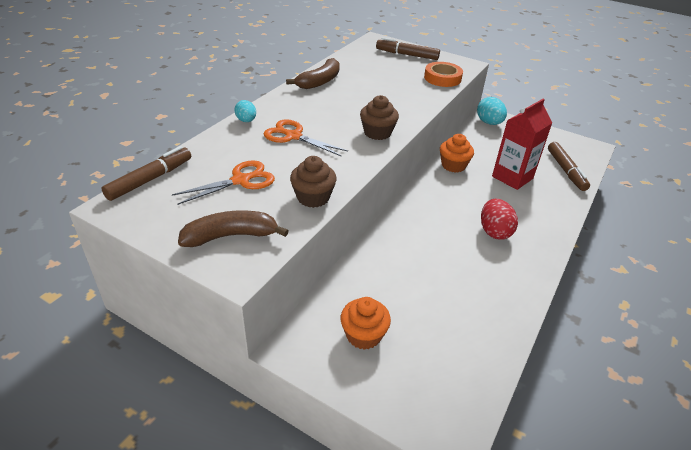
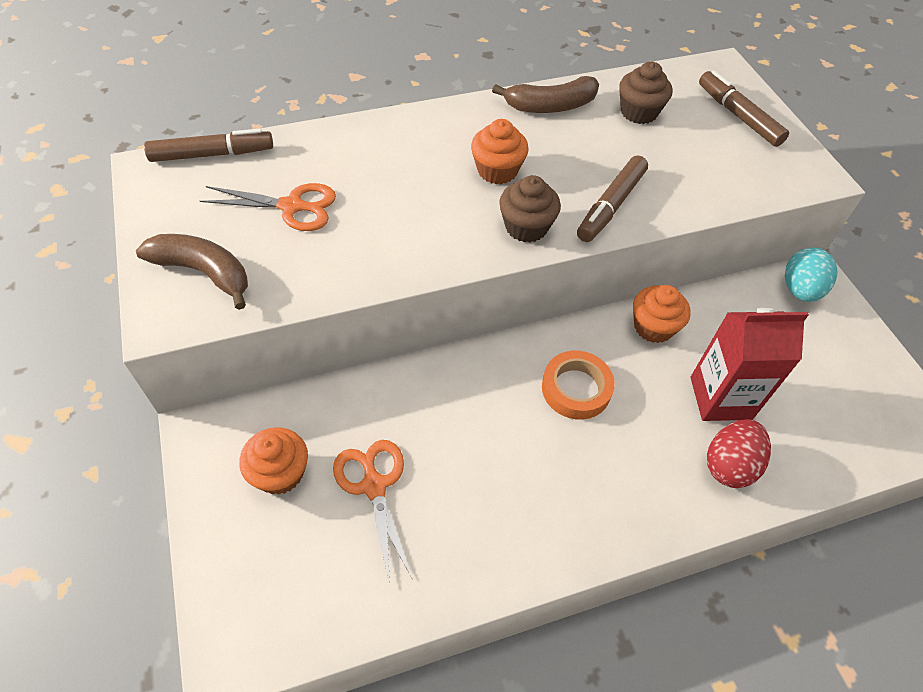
camera: 40 degrees right, 15 degrees up
(246, 121) = (391, 125): turquoise egg -> none
(293, 136) = (417, 176): orange scissors -> orange scissors (374, 485)
(313, 197) = (337, 276): brown cupcake -> brown cupcake (638, 112)
(331, 117) = (497, 170): none -> orange cupcake
(442, 78) = (741, 184): orange tape -> orange tape (576, 389)
(494, 231) = (587, 458): red egg -> red egg (729, 465)
(566, 170) = (827, 441): brown marker -> brown marker (611, 205)

